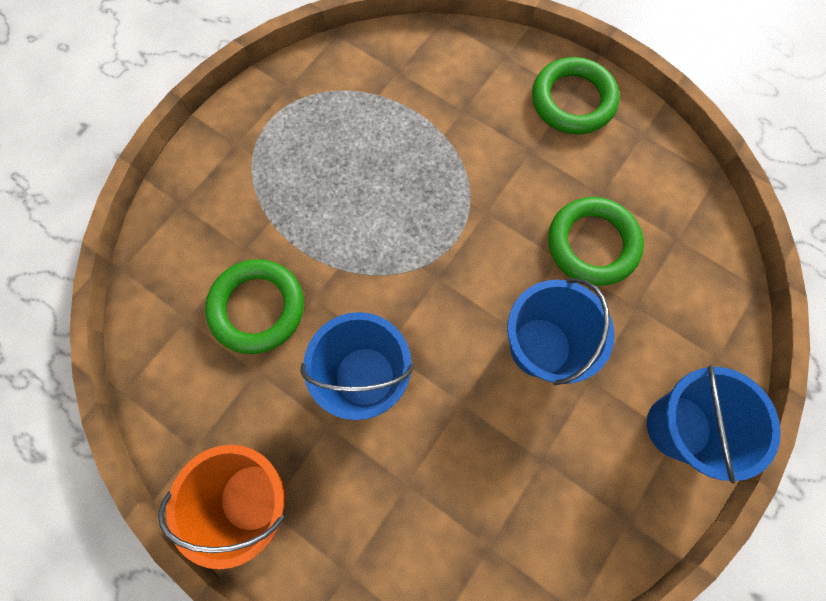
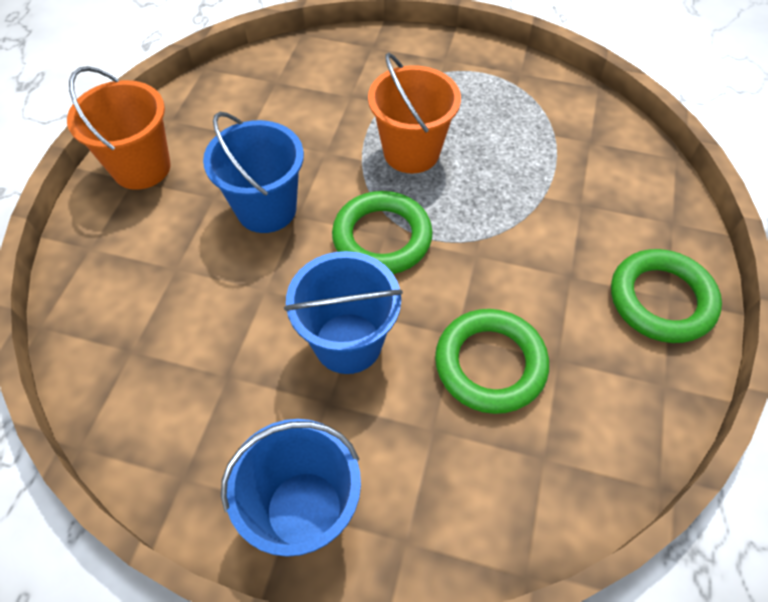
camera: 70 degrees right, 15 degrees down
(257, 308) = (302, 120): green ring -> green ring (382, 237)
(347, 221) = (411, 152): none -> orange bucket

